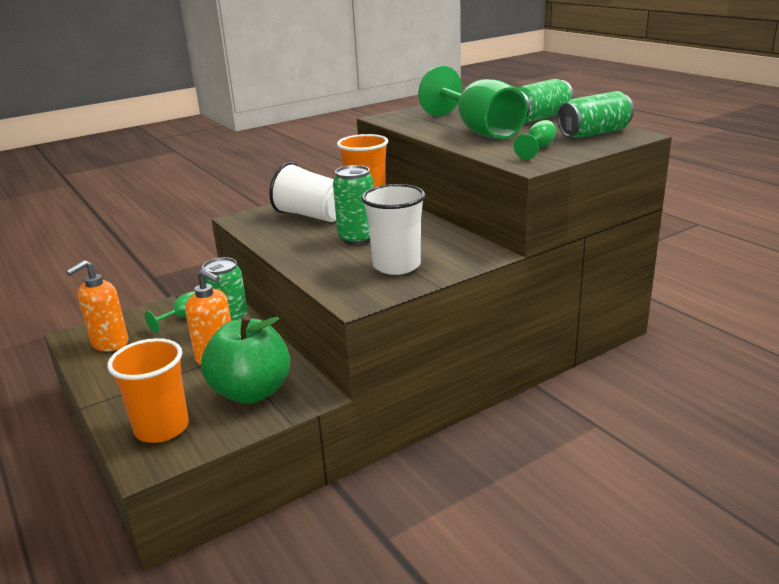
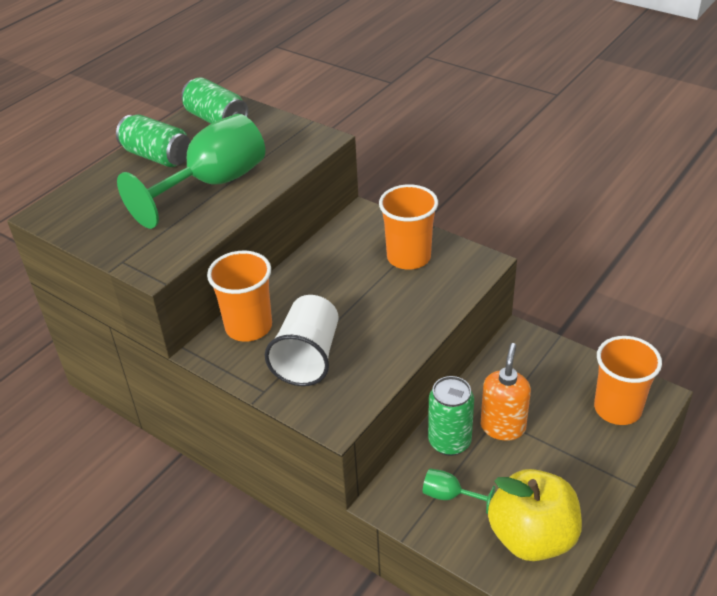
camera: 110 degrees left, 15 degrees up
(109, 343) = (532, 537): orange soap dispenser -> yellow apple
(251, 392) = (539, 375): green apple -> none
(357, 238) = (358, 300): green can -> none
(396, 266) = (408, 257): white cup -> orange cup
(538, 148) = (272, 141): green goblet -> none

